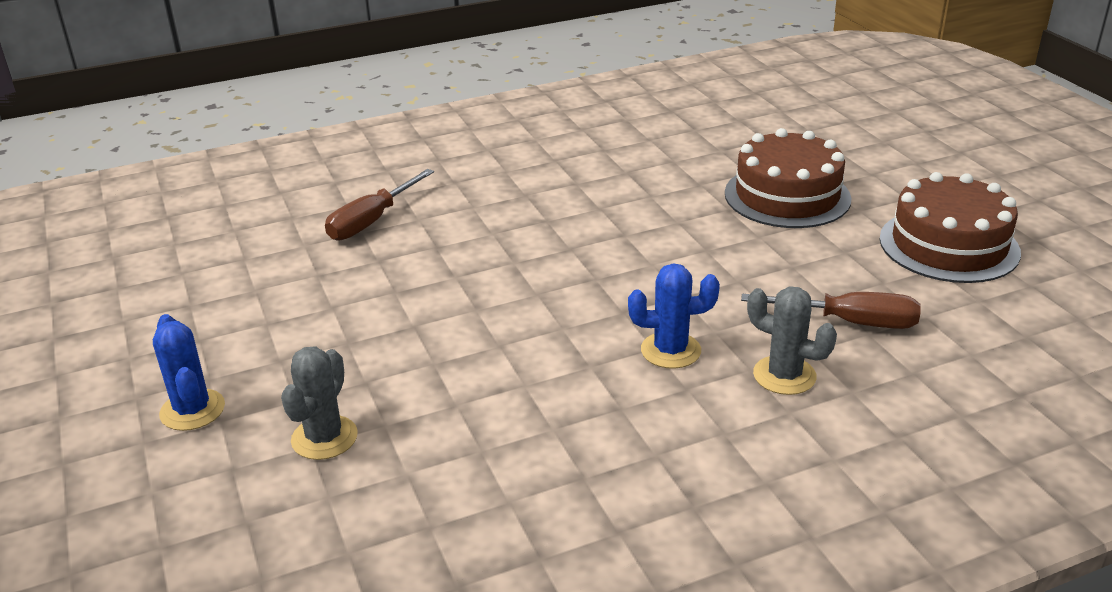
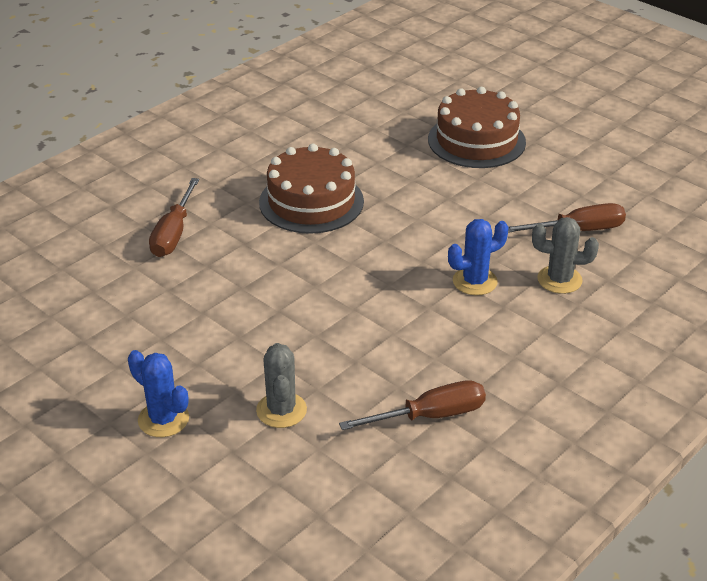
camera: 25 degrees left, 5 degrees up
(493, 498) = (430, 416): none -> brown screwdriver
(948, 245) = (607, 156): brown cake -> brown cake (311, 202)

